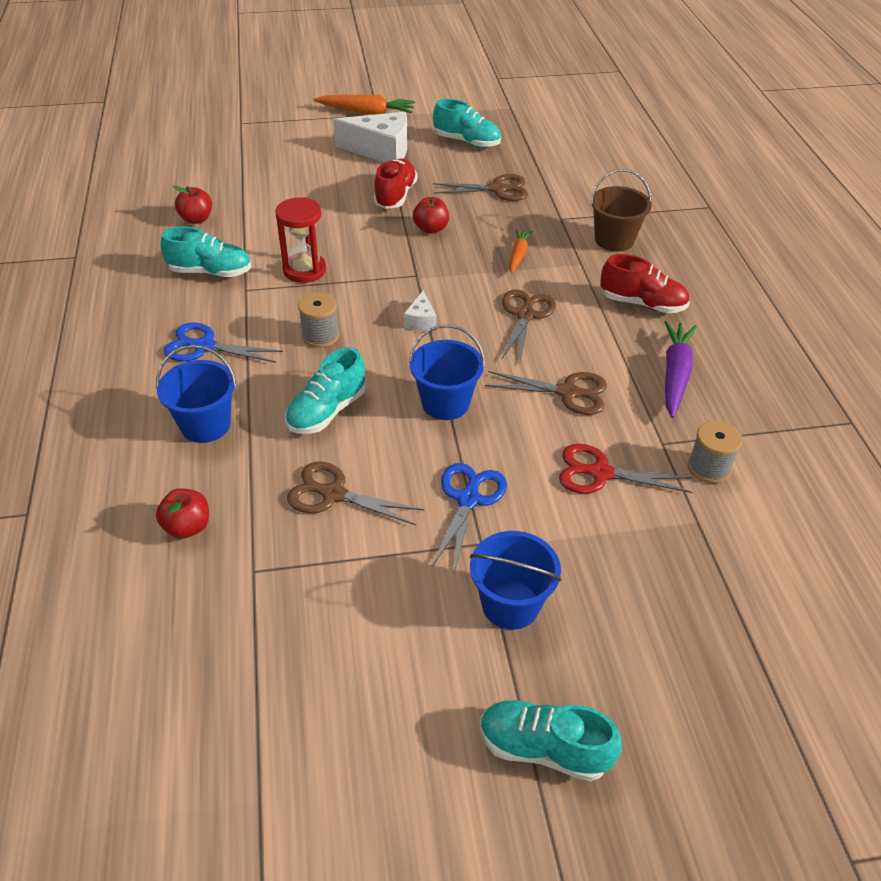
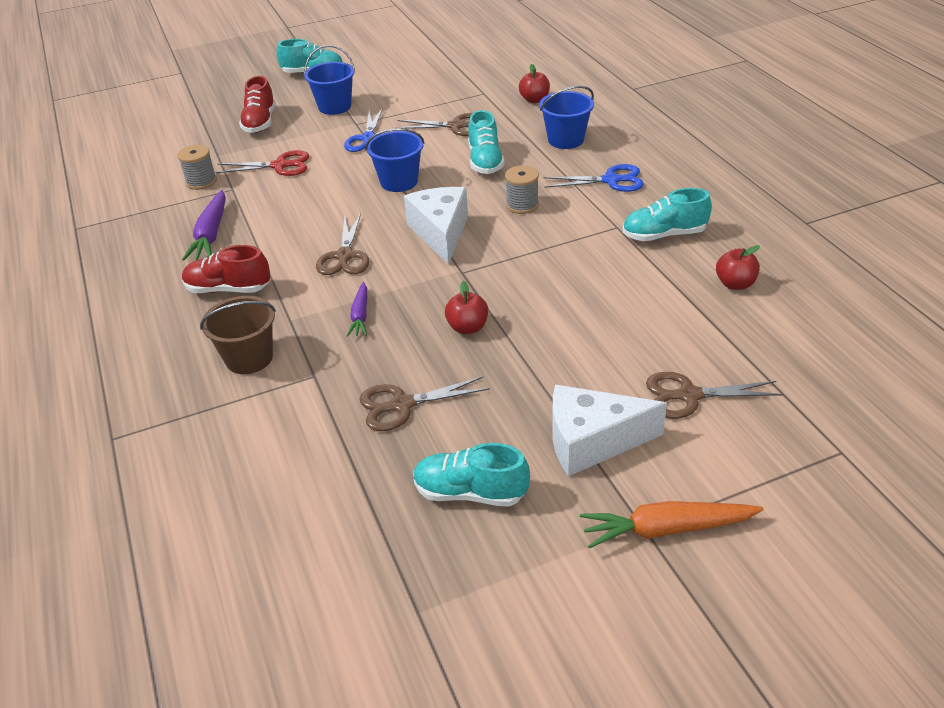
camera: 170 degrees right, 5 degrees down
(304, 270) = (575, 255): red hourglass -> none
(327, 411) = (485, 161): turquoise shoe -> turquoise shoe turned 150 degrees clockwise
(395, 196) = (531, 365): red shoe -> red shoe (260, 122)
(421, 320) = (441, 233): white cheese -> white cheese, size x2.12
(518, 255) = (360, 315): orange carrot -> purple carrot
(568, 392) = (303, 205): brown scissors -> brown scissors (688, 395)

